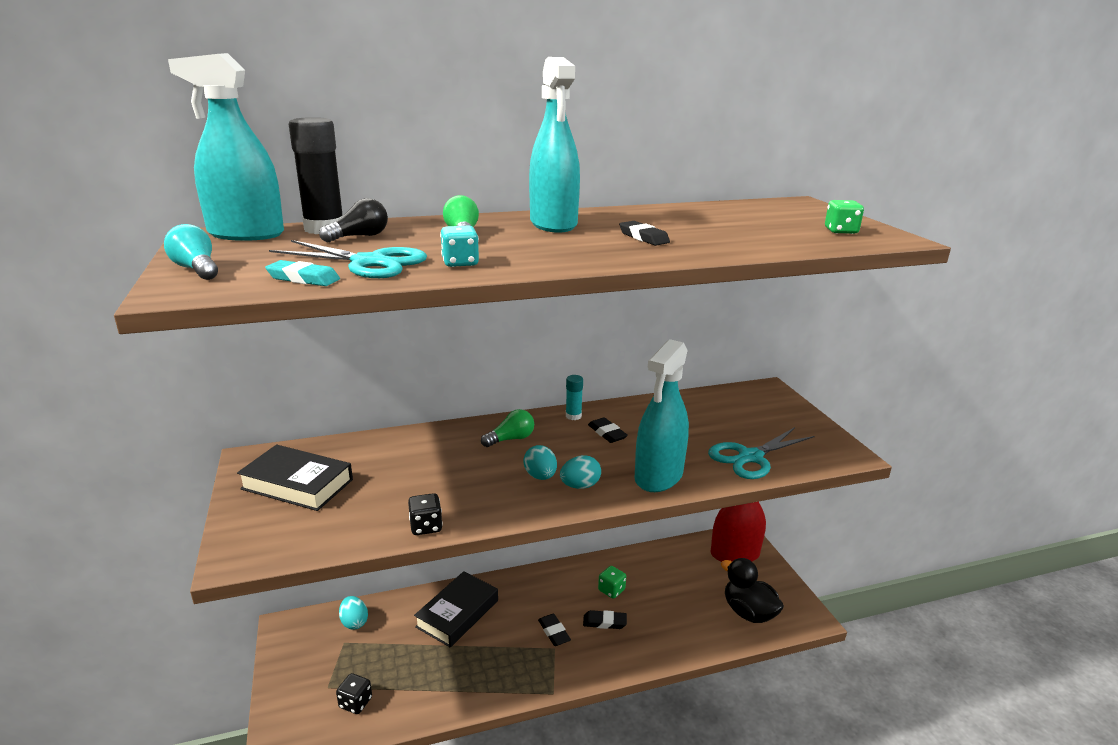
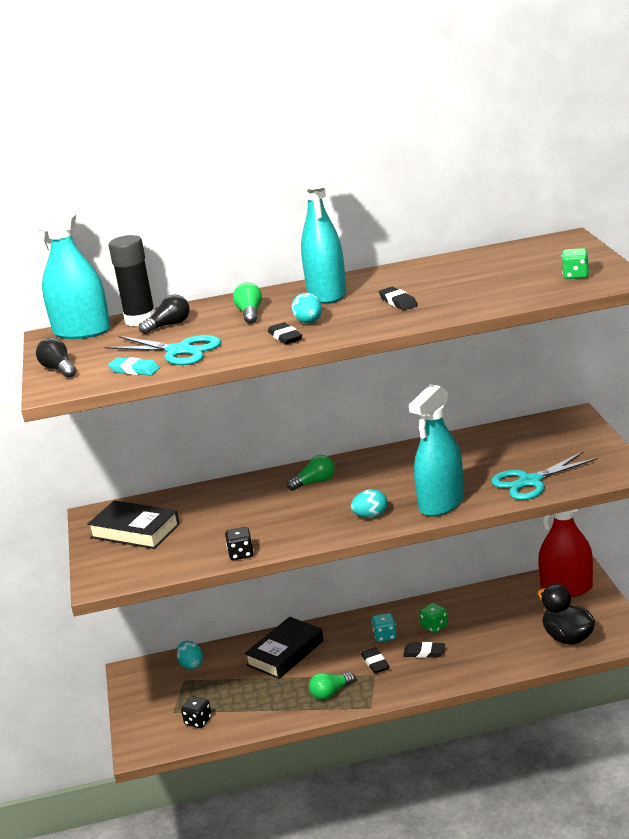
camera: 10 degrees right, 0 degrees up
(196, 269) = (58, 369): turquoise light bulb -> black light bulb
(460, 263) = (246, 344): turquoise dice -> turquoise dice (385, 636)
(507, 670) = (330, 693): none -> green light bulb
(540, 476) = (337, 511): turquoise egg -> turquoise egg (309, 322)
(573, 416) = (374, 457): turquoise glue stick -> none
(607, 433) = (403, 470): black eraser -> black eraser (285, 337)

